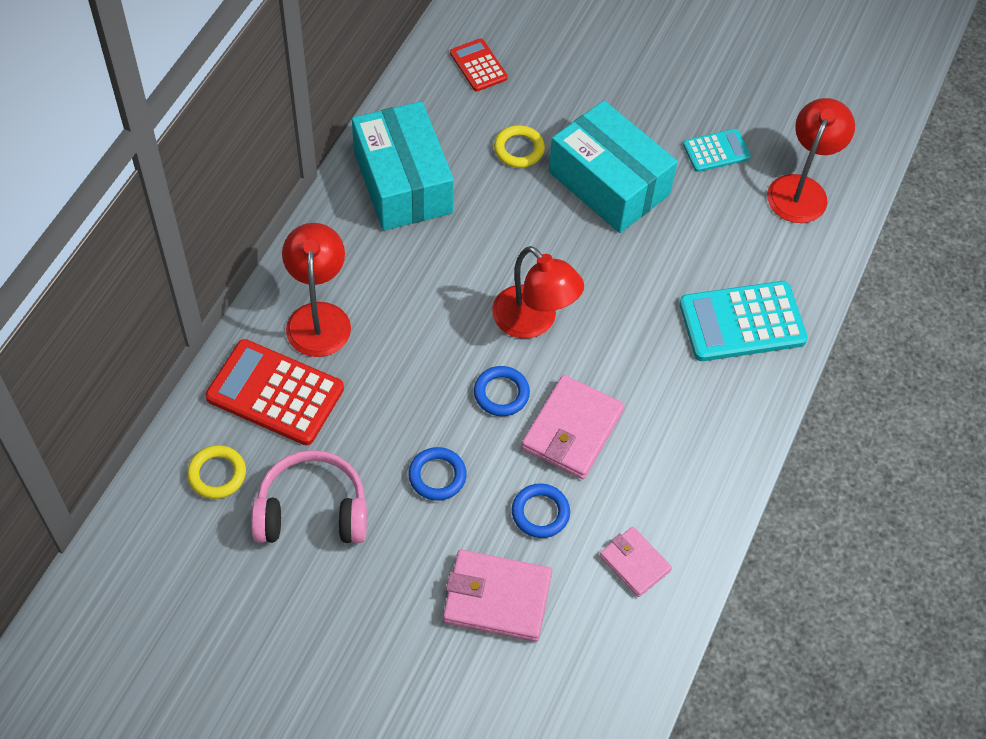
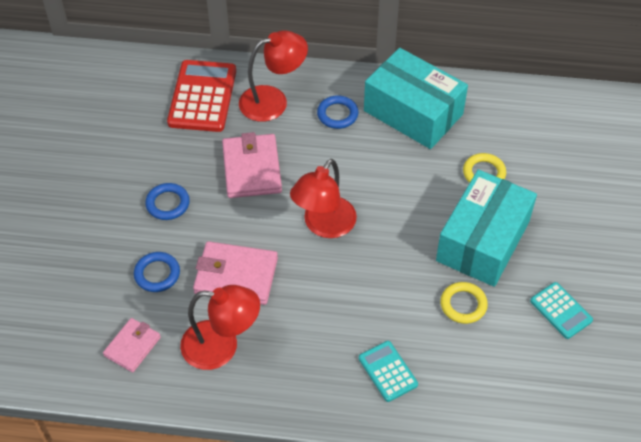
camera: 75 degrees right, 5 degrees down
(217, 474) = (130, 87): yellow ring -> yellow ring (463, 305)
(312, 511) = (118, 143): pink headphones -> none
(403, 182) = (413, 112): turquoise box -> turquoise box turned 75 degrees clockwise
(478, 66) = (552, 126): red calculator -> none
(497, 598) = (80, 266): pink wallet -> pink wallet (252, 169)
(501, 393) = (251, 223): blue ring -> blue ring (337, 114)
(742, 322) = (388, 371): turquoise calculator -> turquoise calculator, size x0.56
(801, 189) = (556, 388): red lamp -> red lamp (221, 346)

